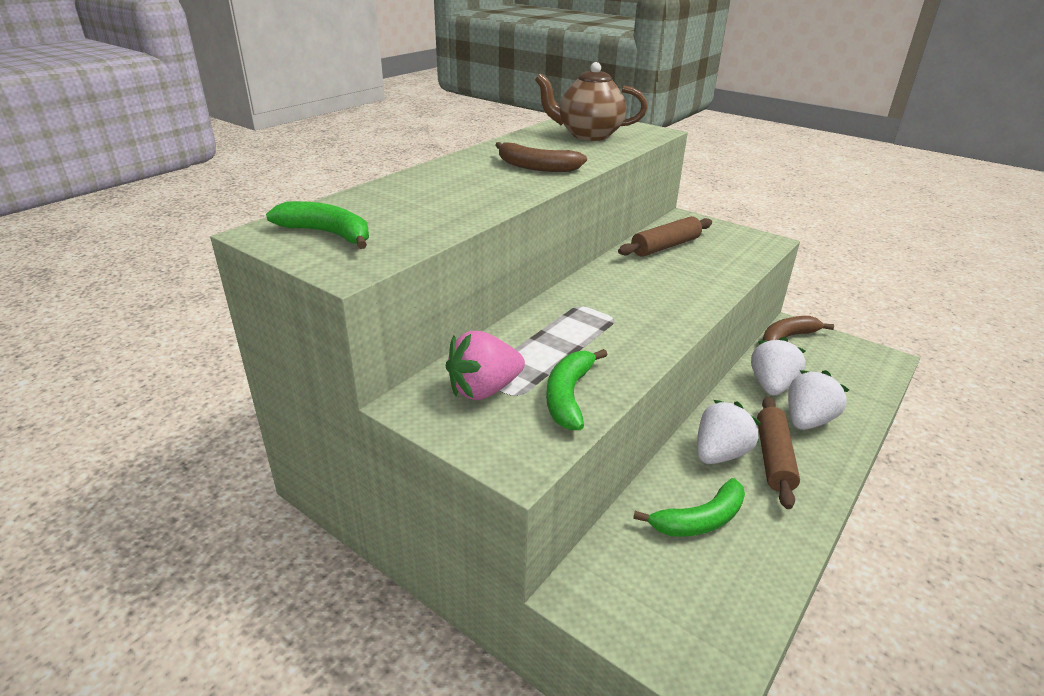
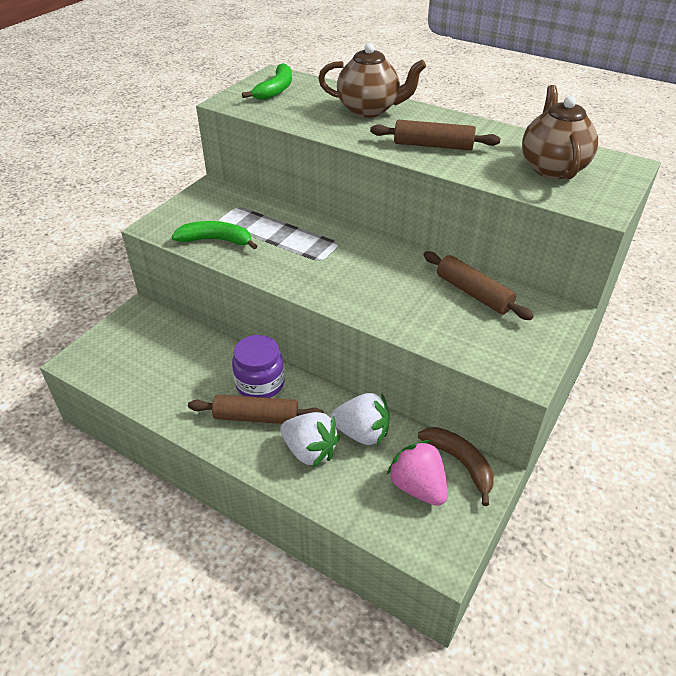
camera: 85 degrees right, 10 degrees up
(434, 186) = (369, 110): none -> brown teapot
(484, 390) = (223, 209): pink strawberry -> pink strawberry (418, 487)
(536, 167) = (433, 145): brown banana -> brown rolling pin
(700, 520) = (191, 366): green banana -> none
(719, 454) = (260, 384): white strawberry -> purple jar

